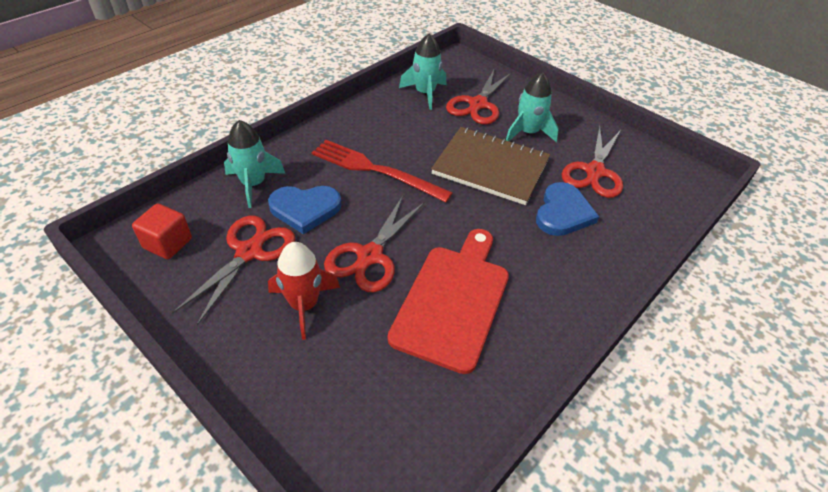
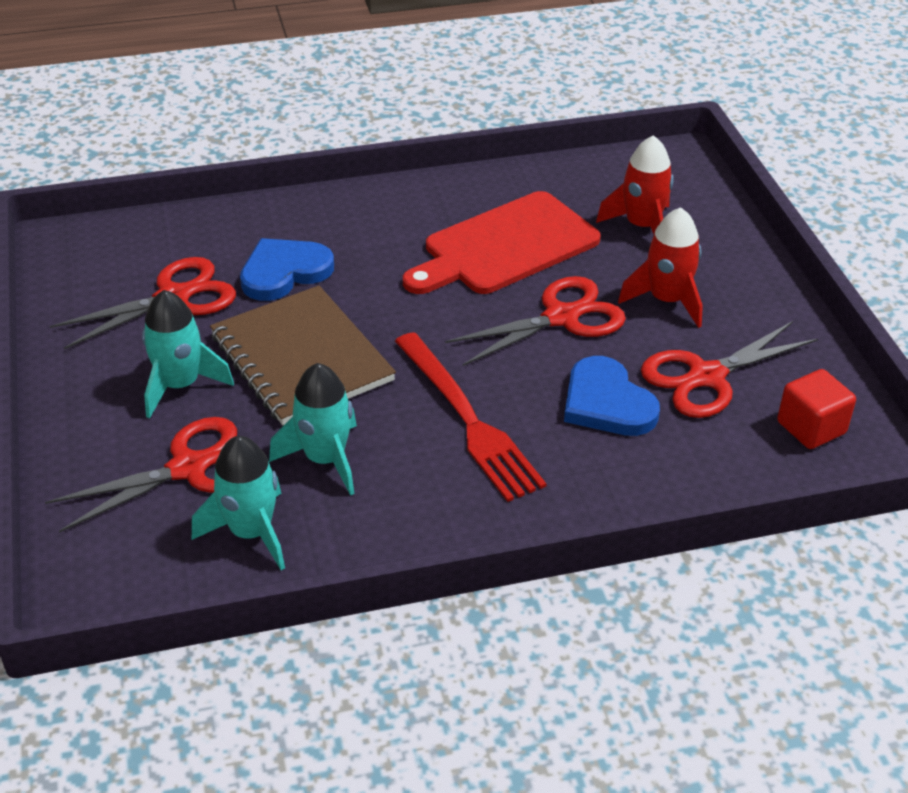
camera: 145 degrees left, 5 degrees down
(253, 184) = (663, 469): turquoise rocket -> turquoise rocket (325, 459)
(305, 209) = (607, 403): blue heart -> blue heart turned 150 degrees counterclockwise
(364, 380) = (642, 226): none -> red rocket

